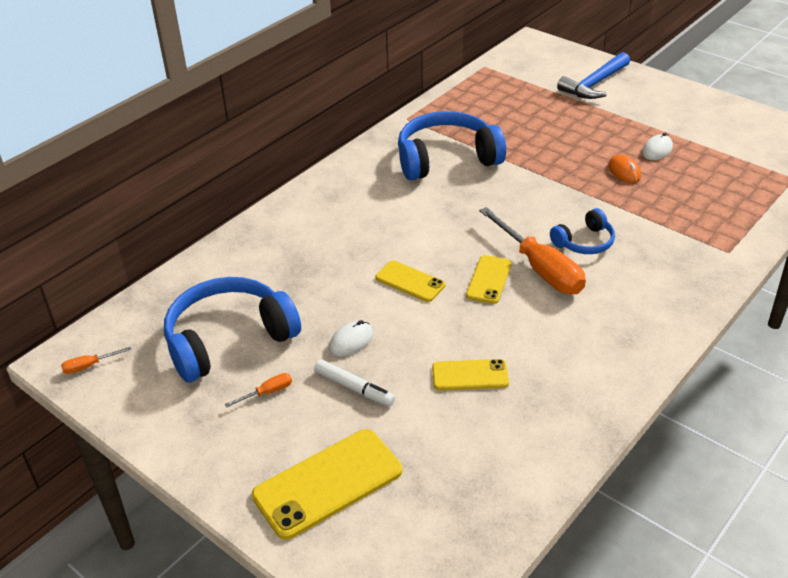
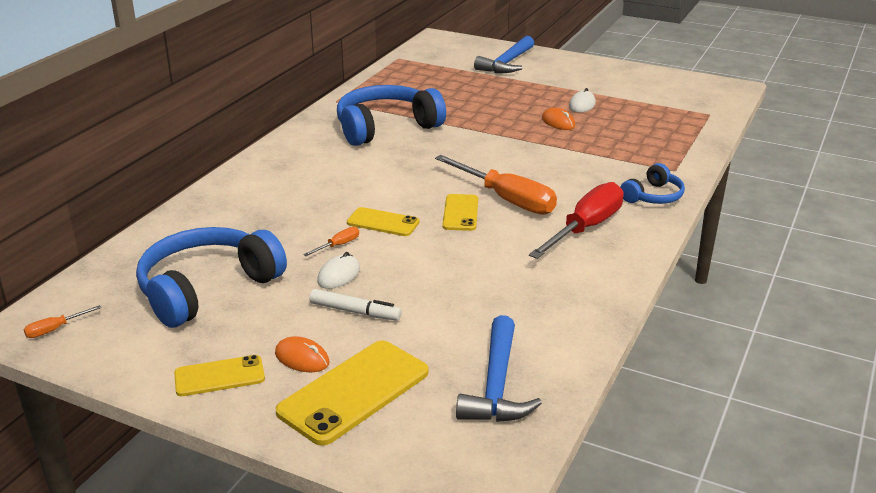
camera: 15 degrees left, 10 degrees down
(267, 392) = (264, 327): orange screwdriver -> orange screwdriver (338, 245)
(292, 435) = (302, 358): none -> orange mouse
(461, 499) = (496, 385): none -> blue hammer
(470, 375) = (469, 287): yellow phone -> yellow phone (219, 376)
(584, 242) = (541, 176): blue headphones -> blue headphones (653, 196)
(608, 317) = (585, 228): none -> red screwdriver

